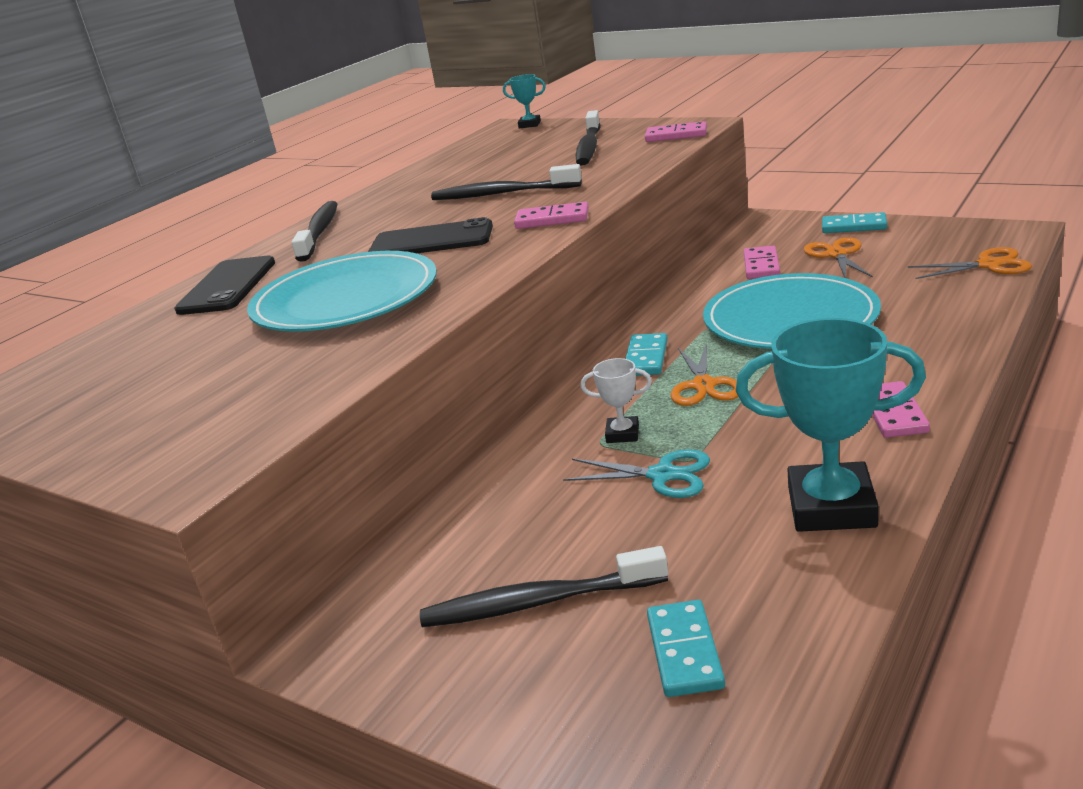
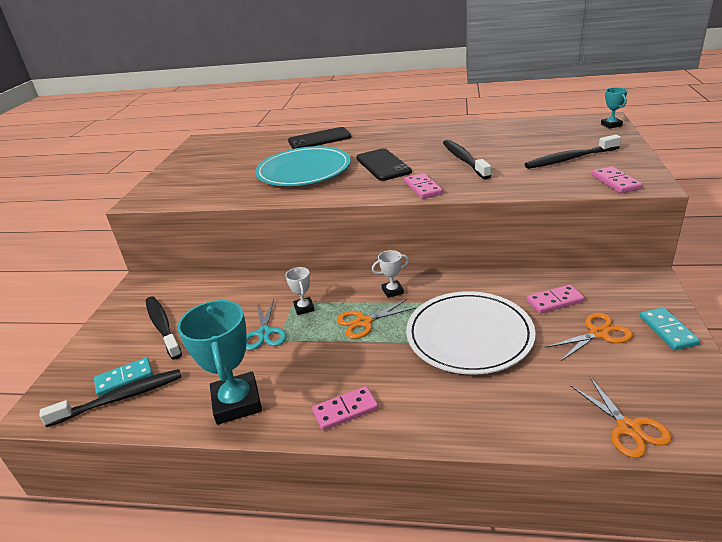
camera: 65 degrees right, 5 degrees up
(320, 232) = (391, 133): black toothbrush -> black toothbrush (120, 398)
(646, 358) = (392, 291): turquoise domino -> white trophy
(790, 319) = (469, 335): turquoise plate -> white plate

